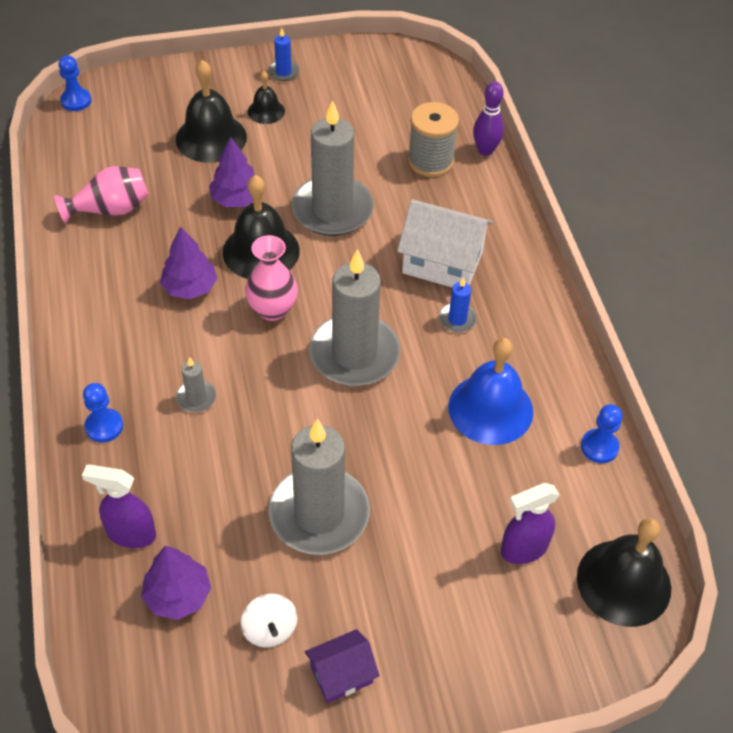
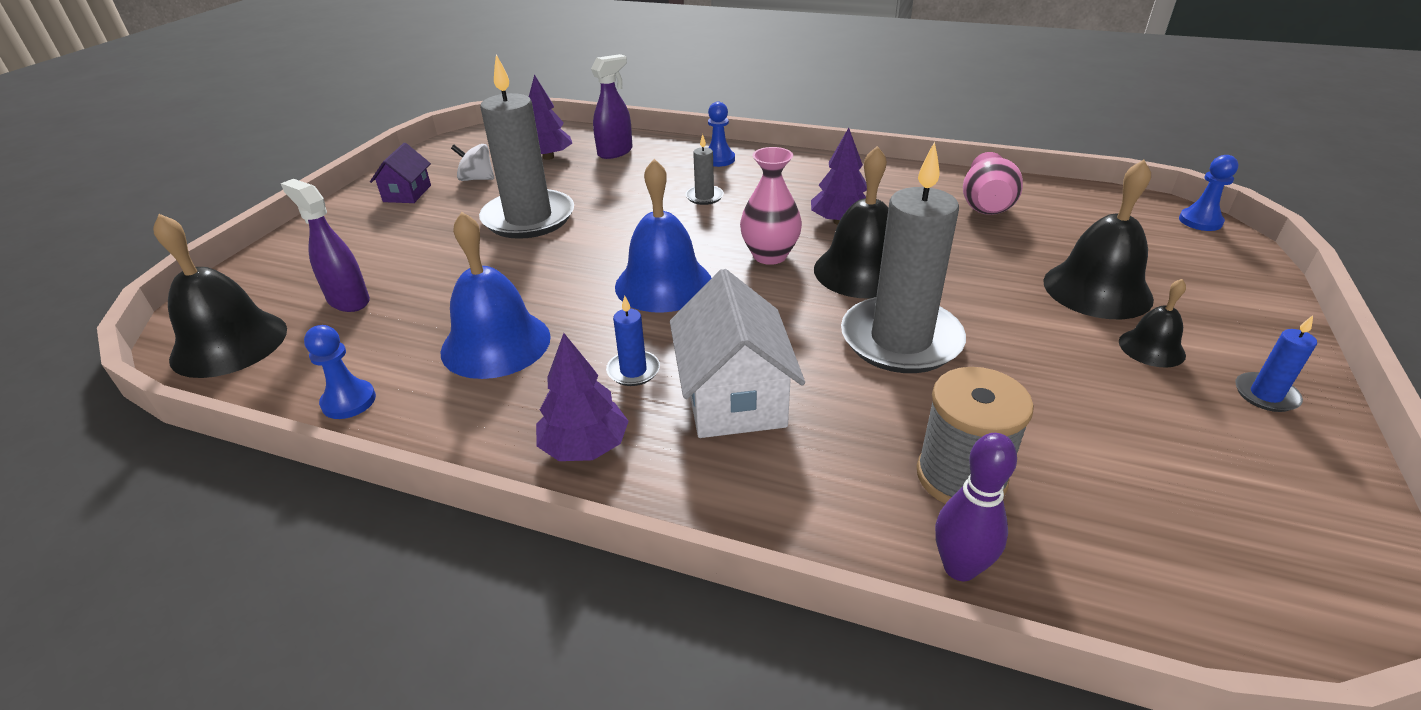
camera: 125 degrees right, 15 degrees down
(236, 199) = (962, 278): purple tree -> purple tree (584, 447)
(354, 354) = (663, 284): grey candle -> blue bell
(442, 263) = (734, 397): white house -> white house turned 60 degrees counterclockwise
(523, 549) = (348, 300): purple spray bottle -> purple spray bottle turned 60 degrees counterclockwise

